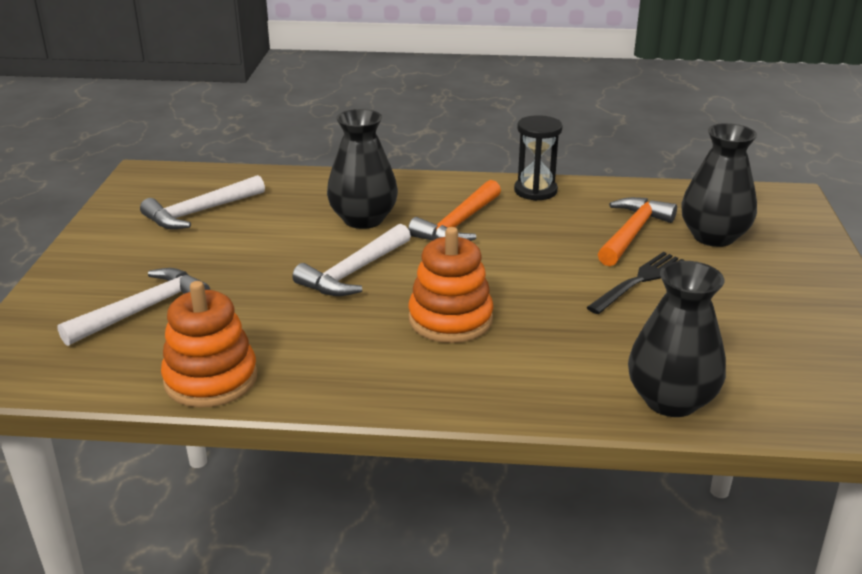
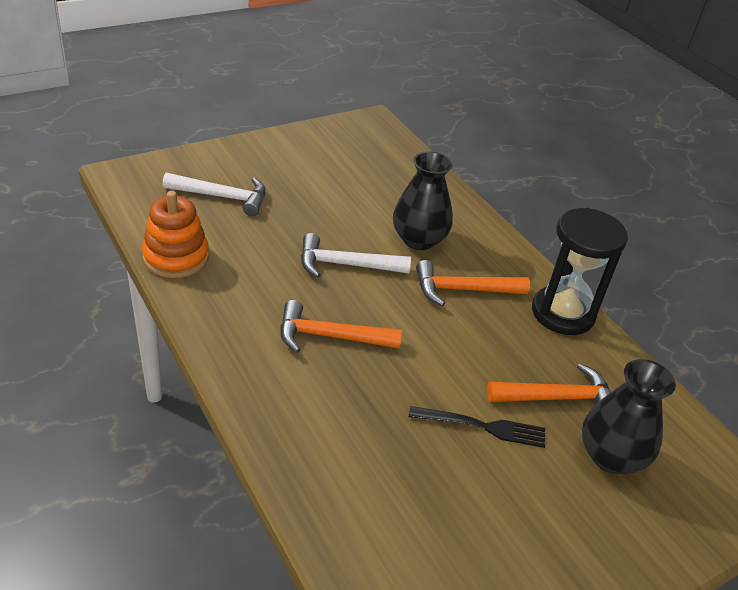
camera: 50 degrees right, 10 degrees up
(200, 212) = (351, 165): white hammer -> none
(450, 319) = (330, 336): orange stacking toy -> orange hammer
(535, 191) = (562, 313): black hourglass -> black hourglass, size x1.54
(670, 400) = (326, 501): black vase -> none

